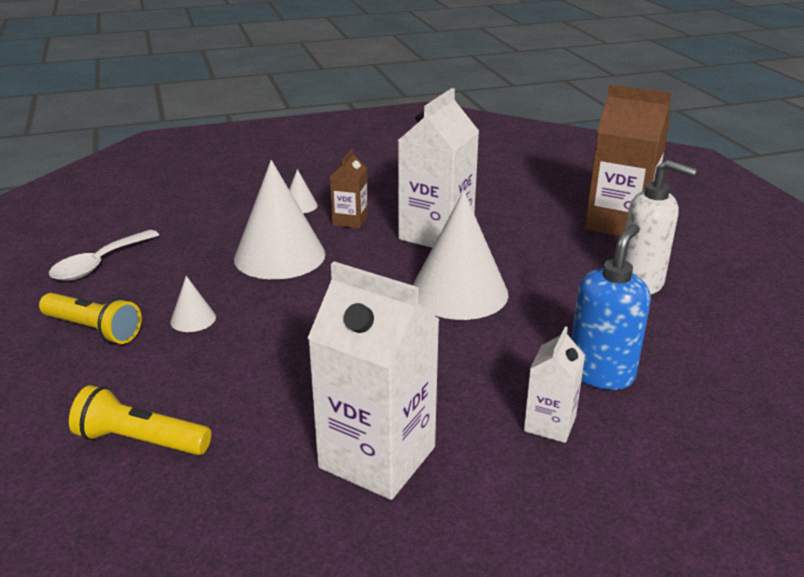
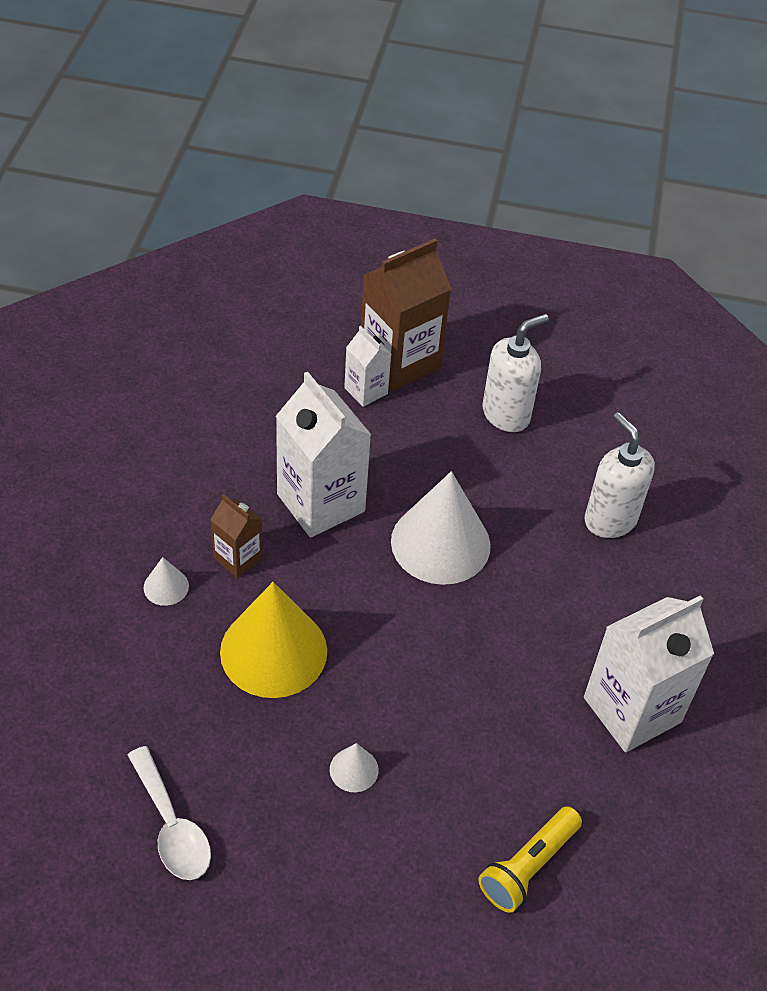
camera: 65 degrees left, 20 degrees up
(93, 330) = (319, 863): yellow flashlight -> none
(279, 256) = (273, 651): white cone -> yellow cone
(550, 424) = (650, 586): white carton -> white carton (366, 391)
(601, 373) = (610, 520): blue soap dispenser -> white soap dispenser

